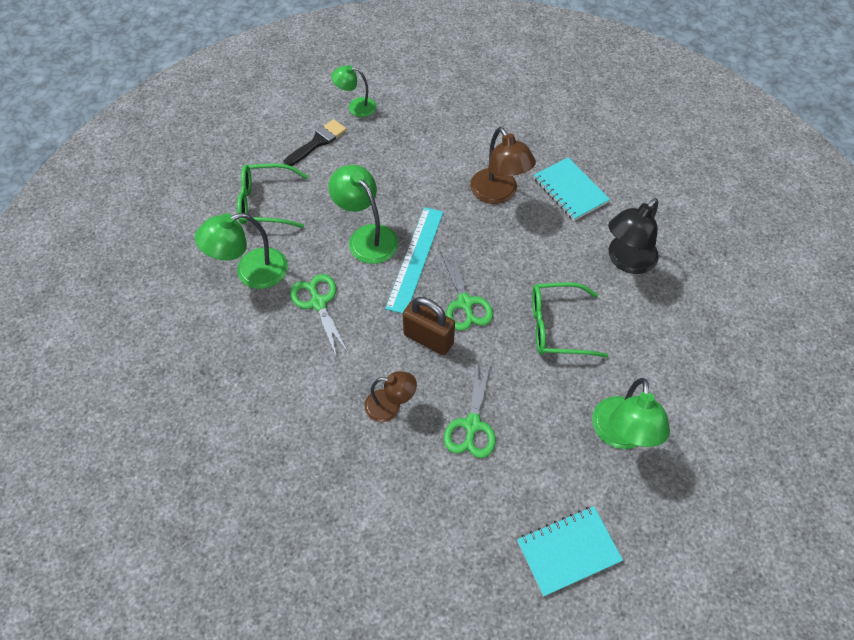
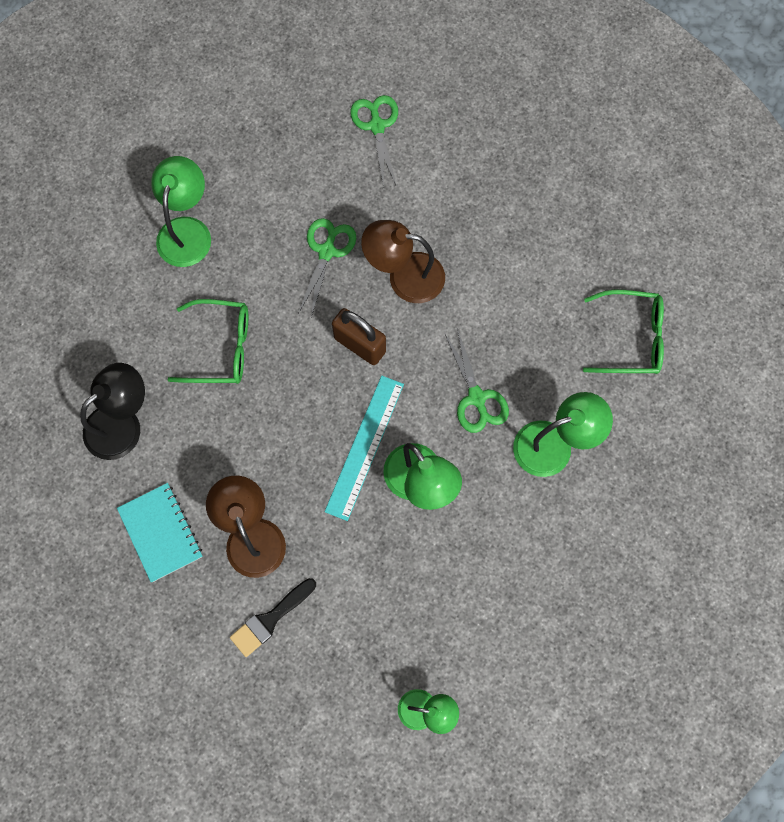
camera: 175 degrees left, 15 degrees up
(266, 203) = (544, 545): green glasses -> green glasses (631, 338)
(317, 142) = (480, 645): black brush -> black brush (270, 619)
(390, 406) = (404, 276): brown lamp -> brown lamp, size x1.57
(465, 303) = (315, 384): green scissors -> green scissors (377, 126)
(568, 551) = (260, 138): turquoise notebook -> none

